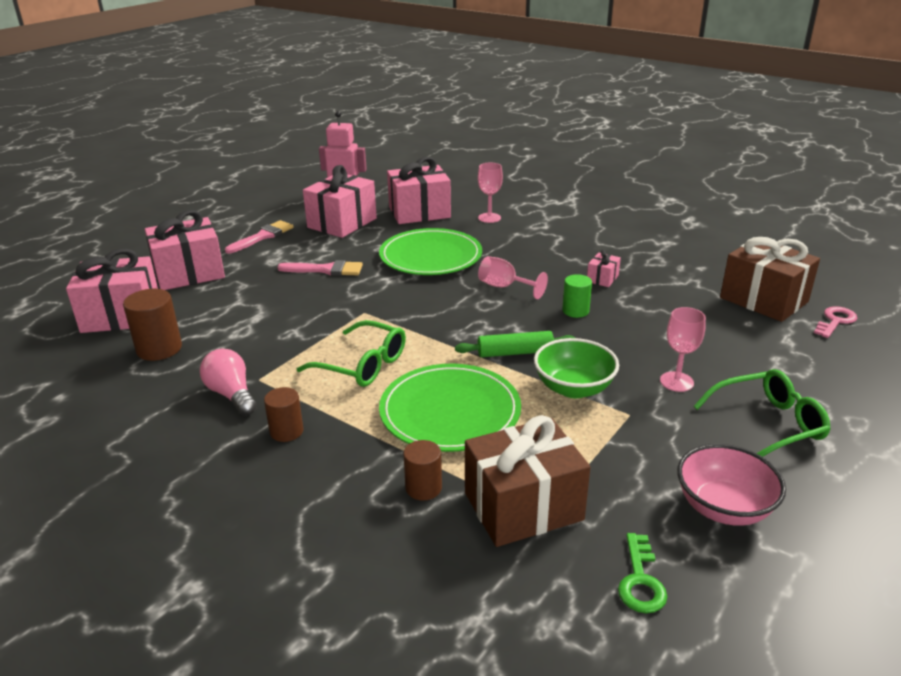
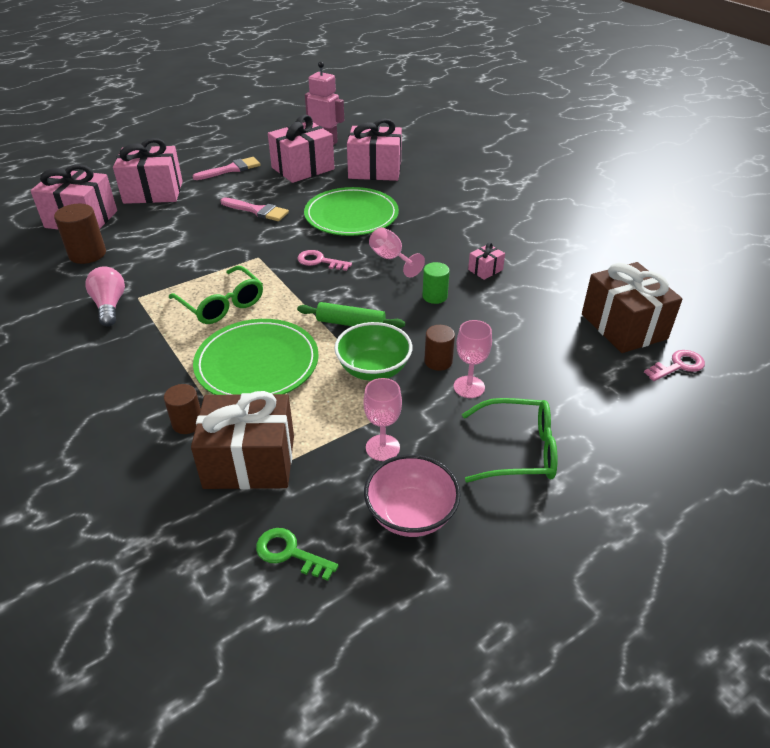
camera: 20 degrees right, 10 degrees up
(286, 431) = (125, 347): brown cylinder -> brown cylinder (438, 361)
(433, 303) = (319, 261): none -> pink key
(489, 218) = (432, 187): pink goblet -> pink goblet (382, 448)
(640, 580) = (290, 553): green key -> green key turned 90 degrees clockwise

